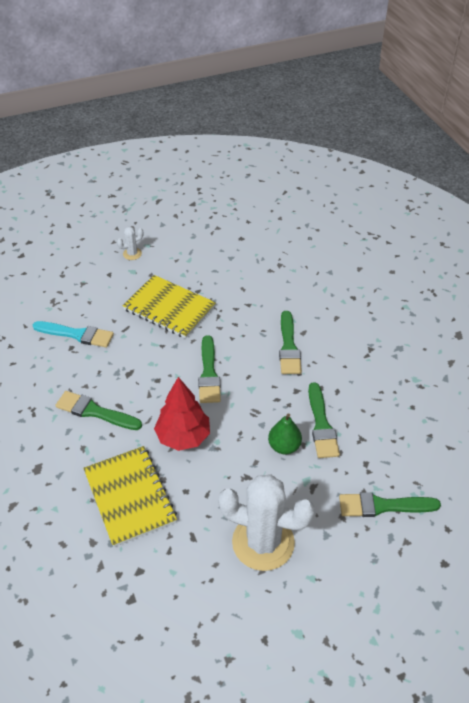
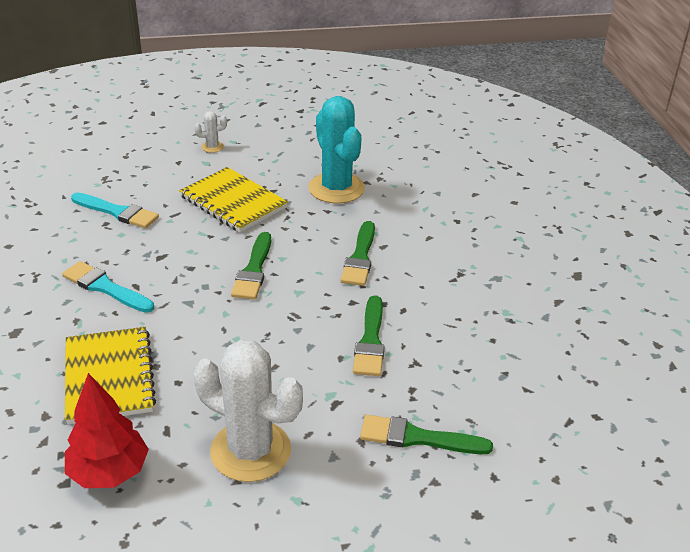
camera: 10 degrees right, 10 degrees down
(95, 411) = (105, 287): green brush -> turquoise brush
(183, 437) = (198, 327): red tree -> red tree (109, 472)
(248, 280) = (336, 188): none -> turquoise cactus
(284, 446) = (316, 356): green pear -> none

